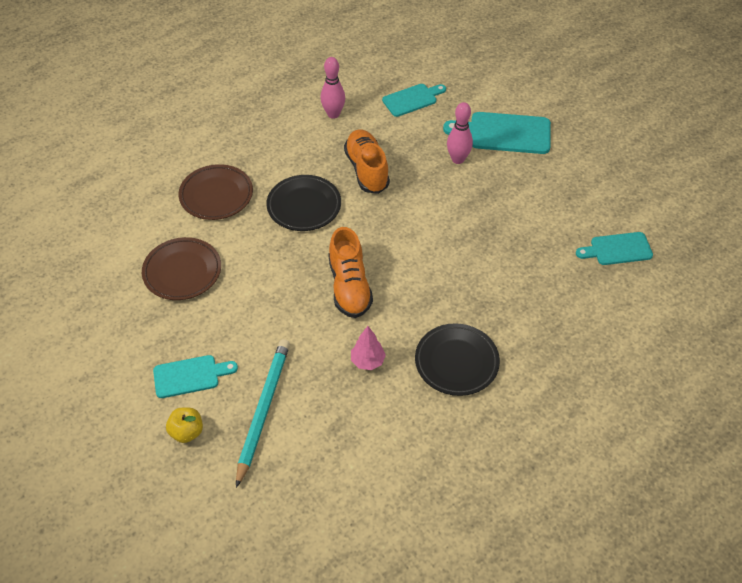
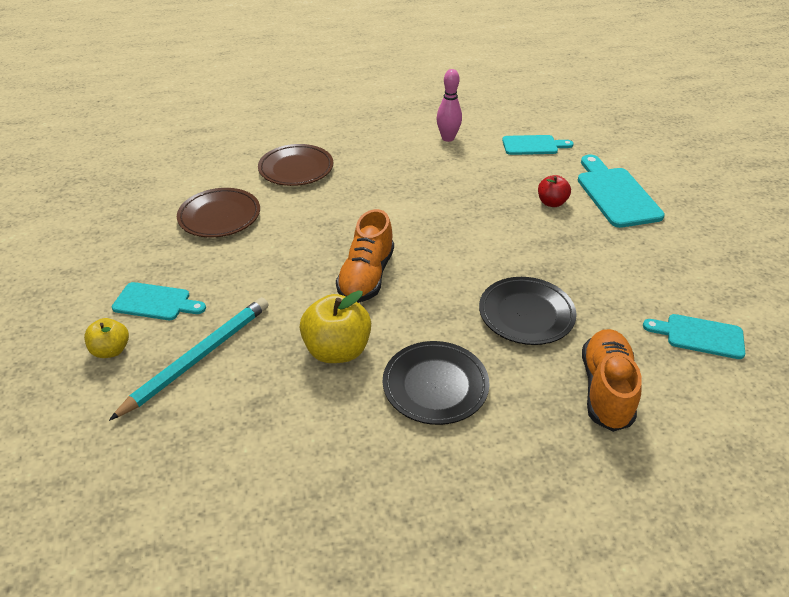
camera: 25 degrees right, 10 degrees down
(304, 206) = (370, 198): black plate -> black plate (526, 314)
(367, 170) = (451, 187): orange shoe -> orange shoe (606, 389)
(367, 361) = (337, 350): pink tree -> yellow apple
(458, 159) = (551, 203): pink bowling pin -> red apple
(504, 133) = (616, 194): turquoise cutting board -> turquoise cutting board turned 45 degrees clockwise

